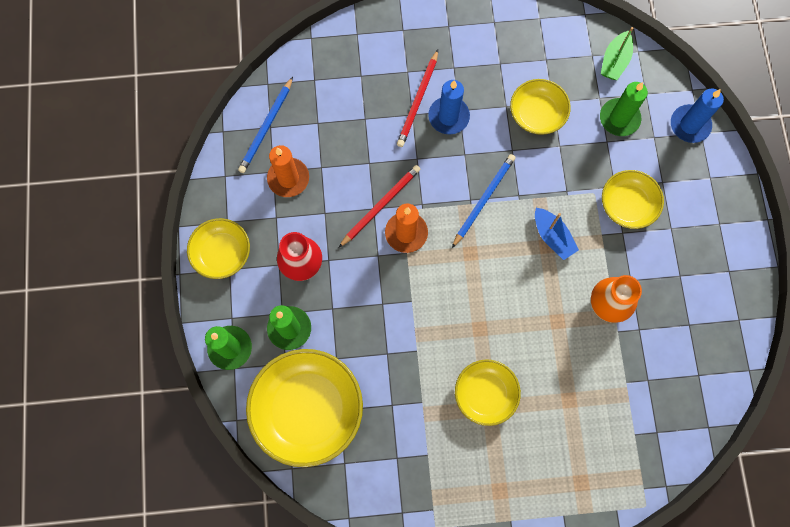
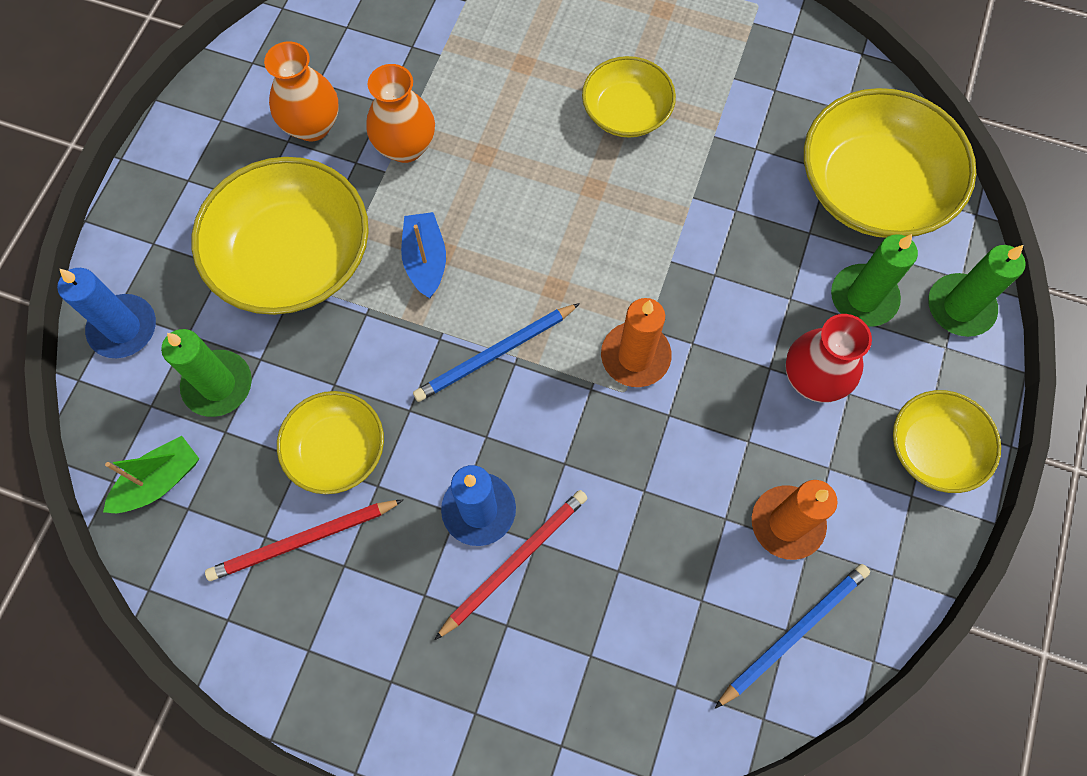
camera: 155 degrees left, 5 degrees down
(380, 205) = (656, 414): red pencil -> red pencil (303, 541)
(627, 205) = (293, 257): yellow bowl -> yellow bowl, size x1.73
(672, 292) = (312, 126): none -> orange vase

